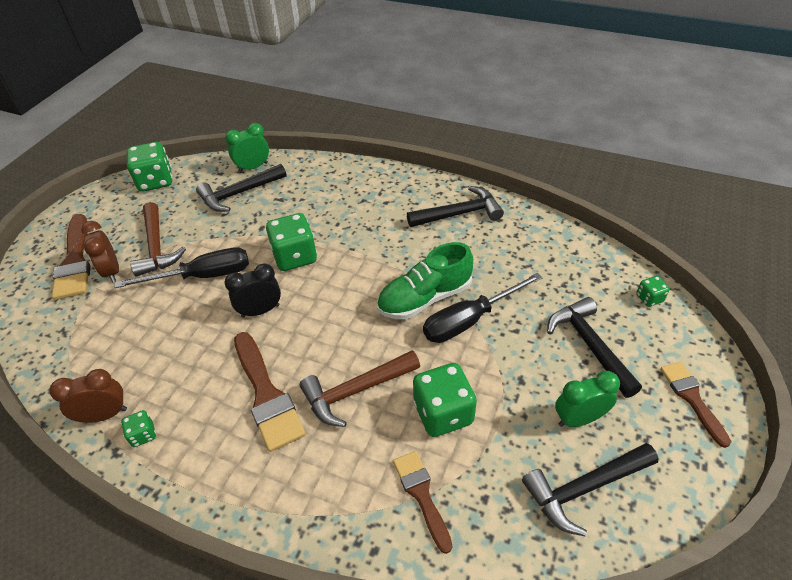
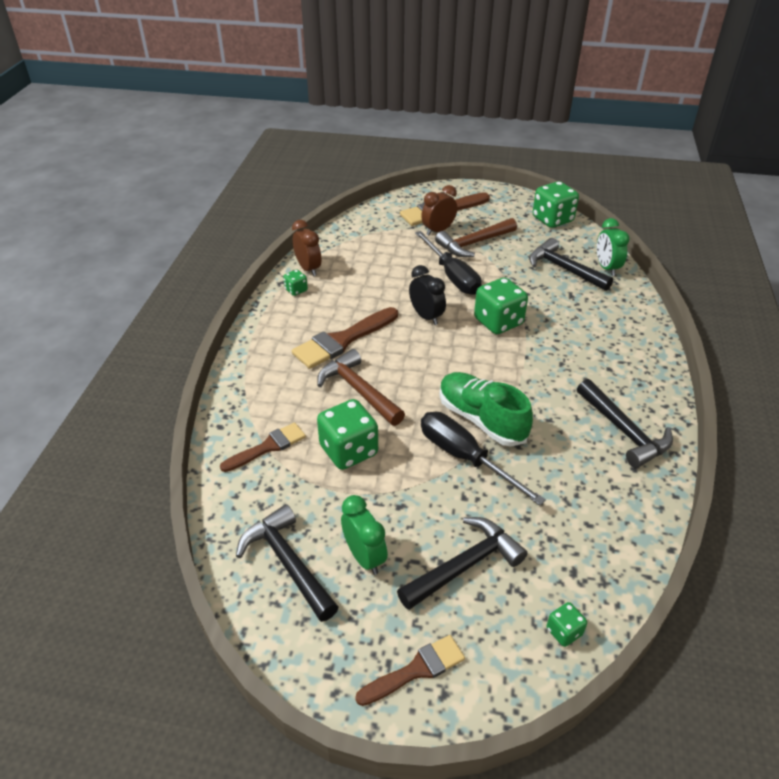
camera: 75 degrees right, 5 degrees down
(253, 167) = (606, 268): green clock -> green clock turned 150 degrees counterclockwise

